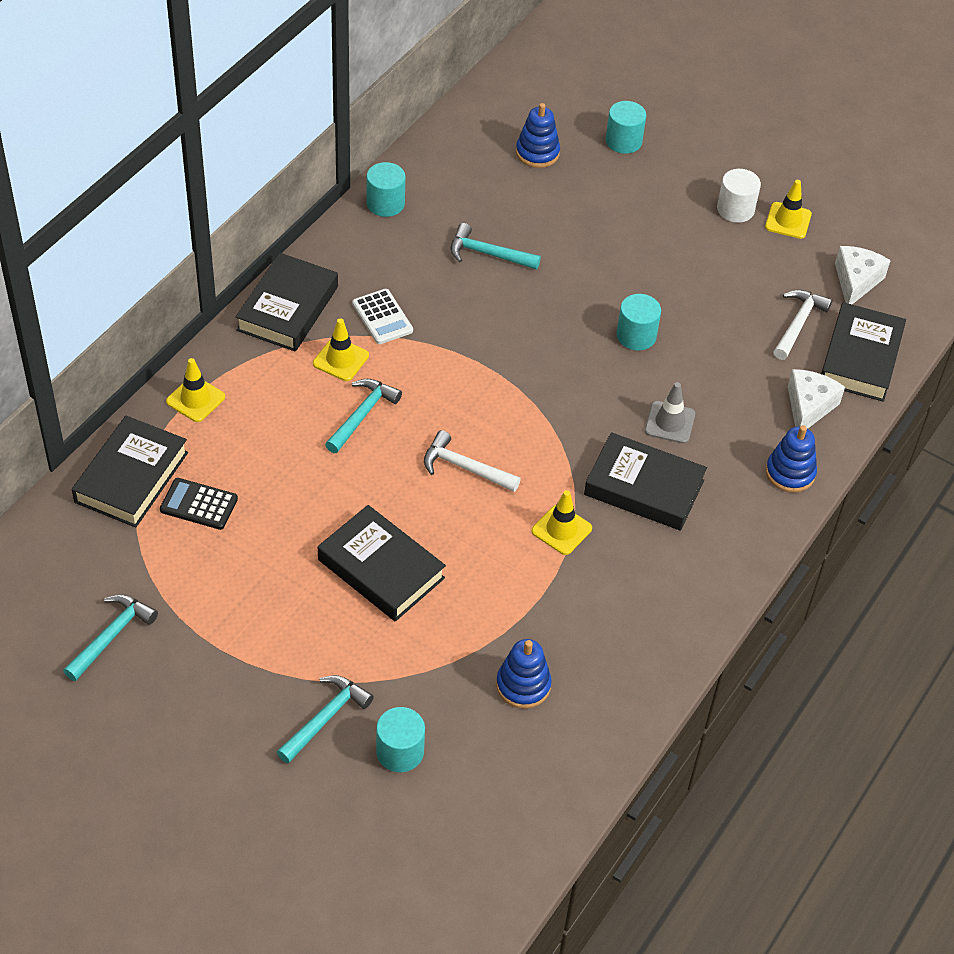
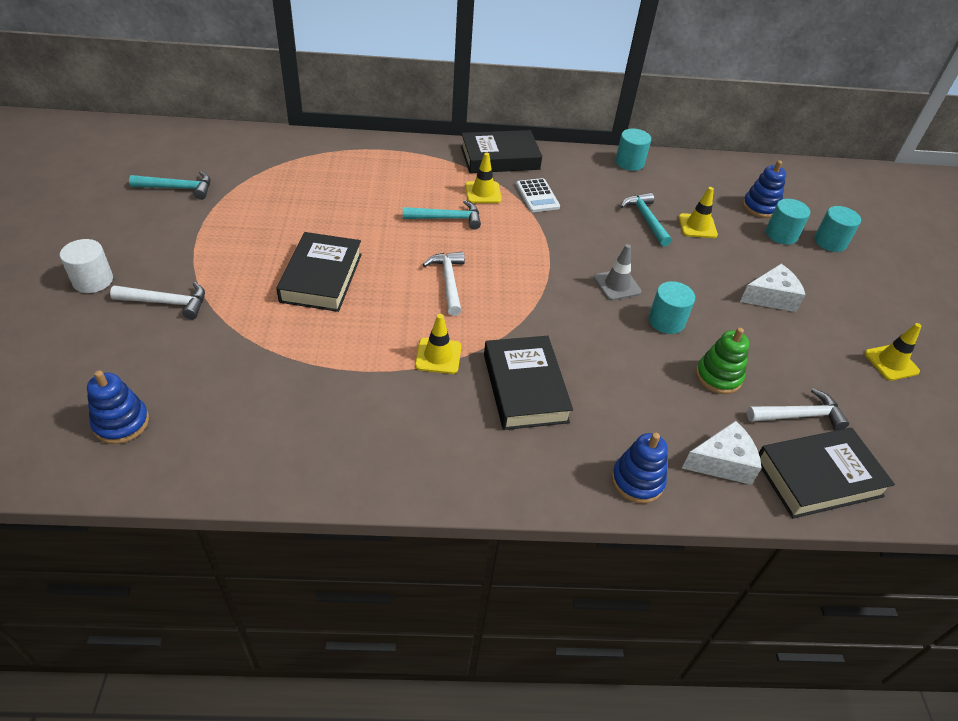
camera: 55 degrees right, 5 degrees down
(131, 477) = (309, 151): black book -> none
(195, 399) = (391, 151): yellow traffic cone -> yellow traffic cone (697, 226)
(199, 504) = (310, 182): black calculator -> none
(325, 718) = (167, 302): turquoise hammer -> white hammer
(382, 317) = (537, 196): white calculator -> white calculator turned 45 degrees counterclockwise
(400, 751) = (157, 352): turquoise cylinder -> turquoise cylinder (781, 234)
(523, 685) = (266, 396): blue stacking toy -> blue stacking toy (121, 423)
(669, 422) = (605, 376): grey traffic cone -> grey traffic cone (617, 285)
(724, 346) = (718, 376): none -> green stacking toy
(735, 209) = (857, 326): white cylinder -> white cylinder (93, 280)
(856, 281) = (893, 436): white cheese -> white cheese (771, 297)

